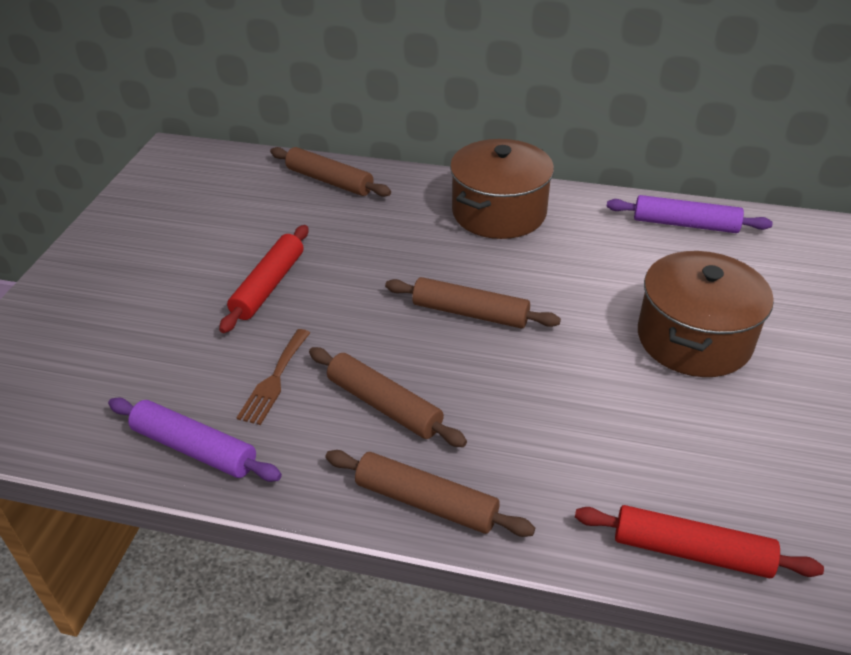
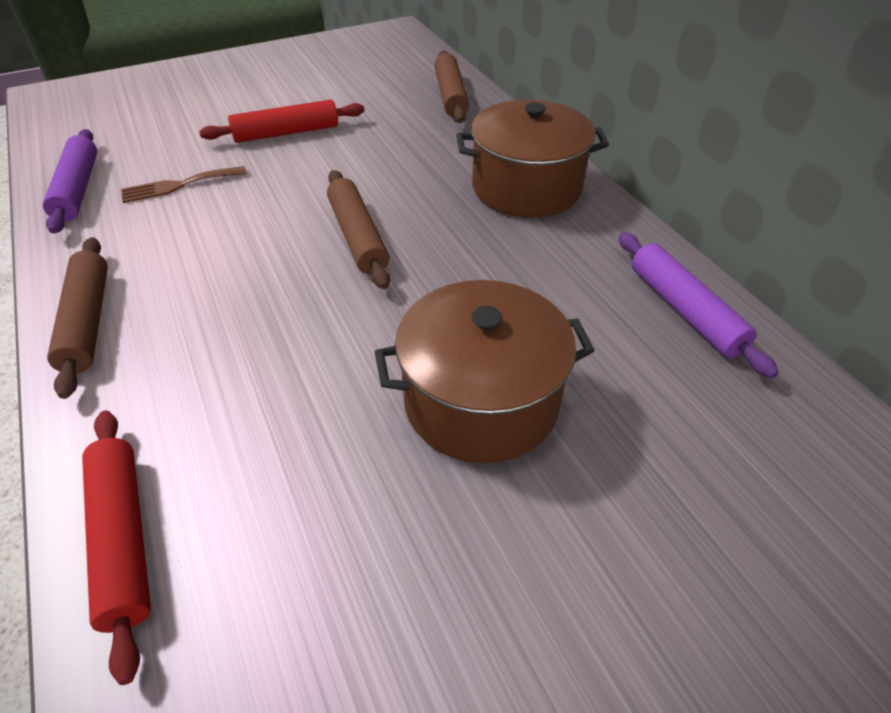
camera: 50 degrees right, 5 degrees up
(384, 405) = (192, 247): brown rolling pin -> none

